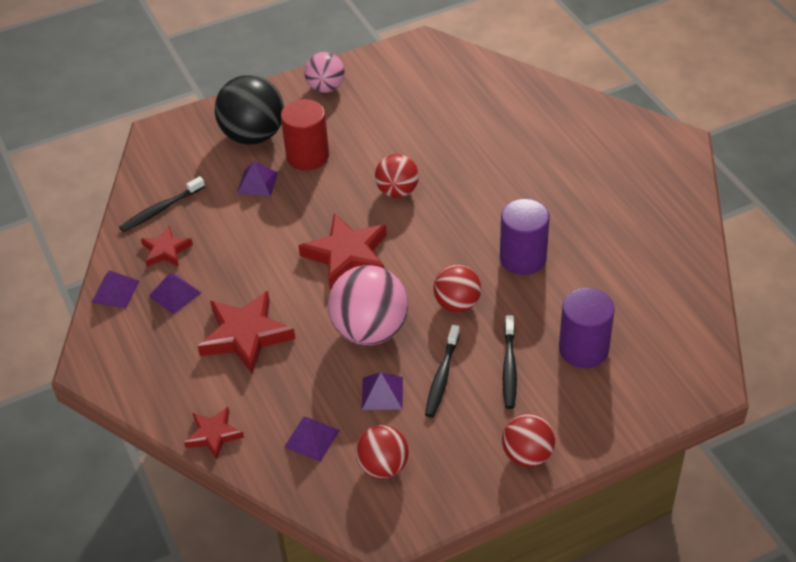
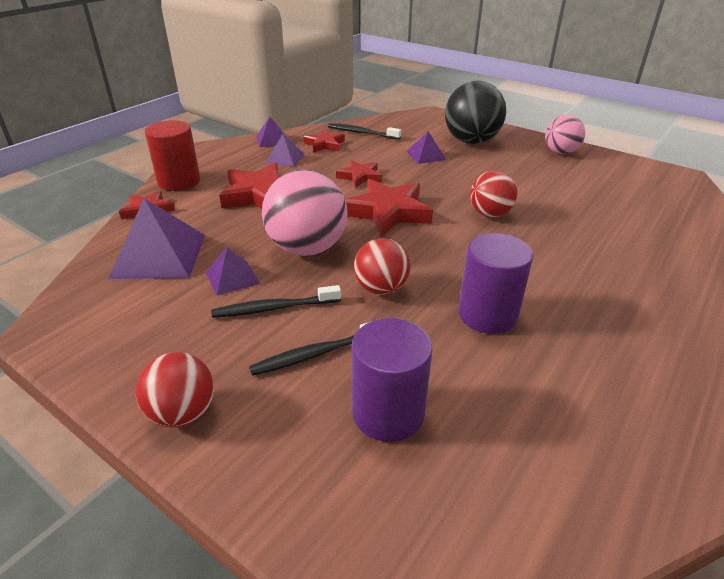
camera: 60 degrees right, 10 degrees down
(264, 249) = (360, 176): none -> red star
(307, 156) = (478, 165): red cylinder -> red cylinder (179, 181)
(311, 438) = (159, 255): purple pyramid -> purple pyramid, size x1.86
(383, 466) = (135, 306): red ball -> none

